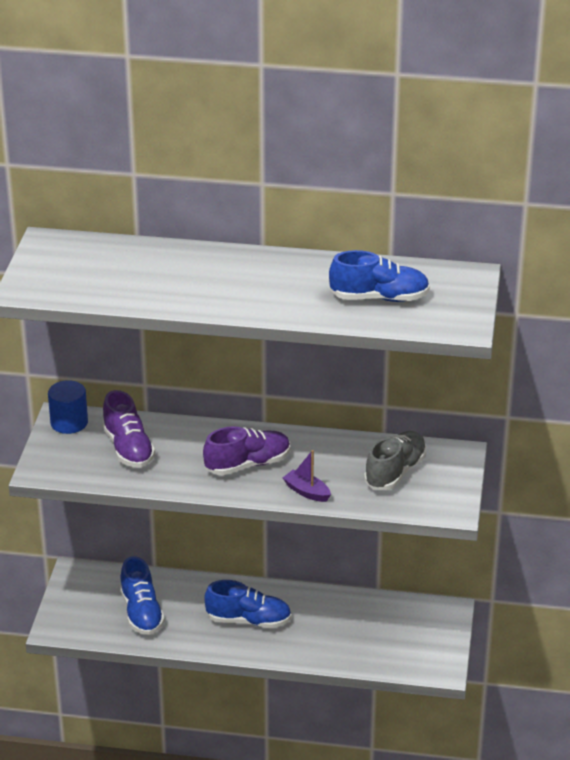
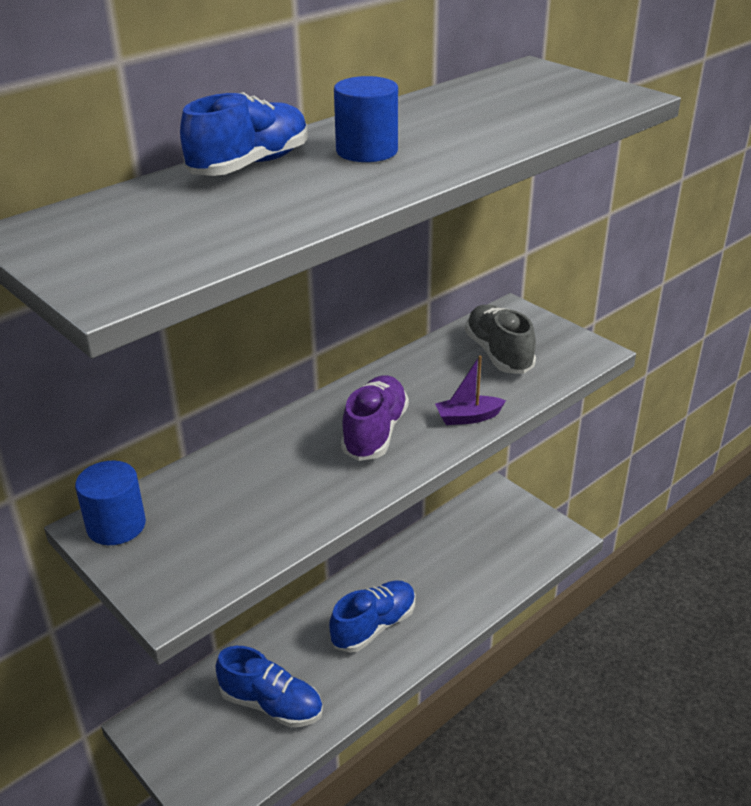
camera: 50 degrees left, 0 degrees up
(128, 448) = (231, 502): purple shoe -> none
(250, 280) = (367, 151): none -> blue cylinder
(379, 298) = (513, 109): blue shoe -> blue shoe (250, 165)

